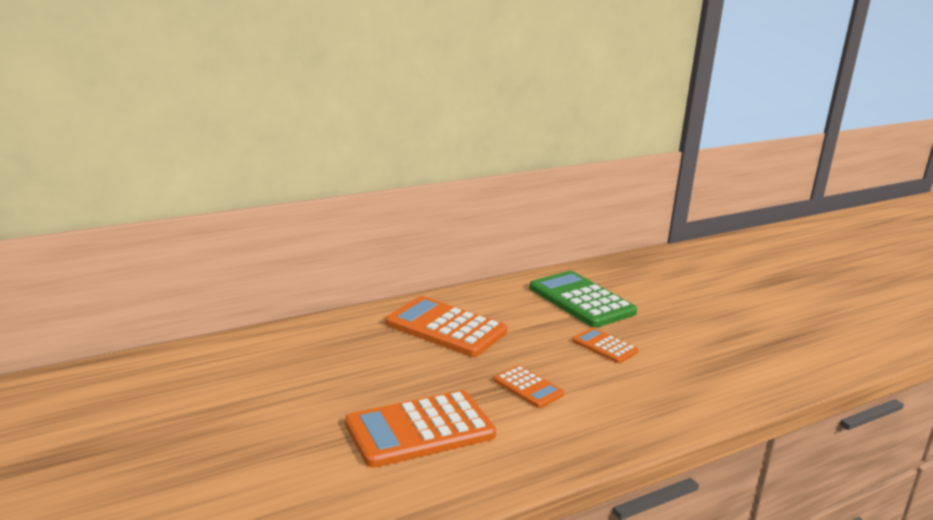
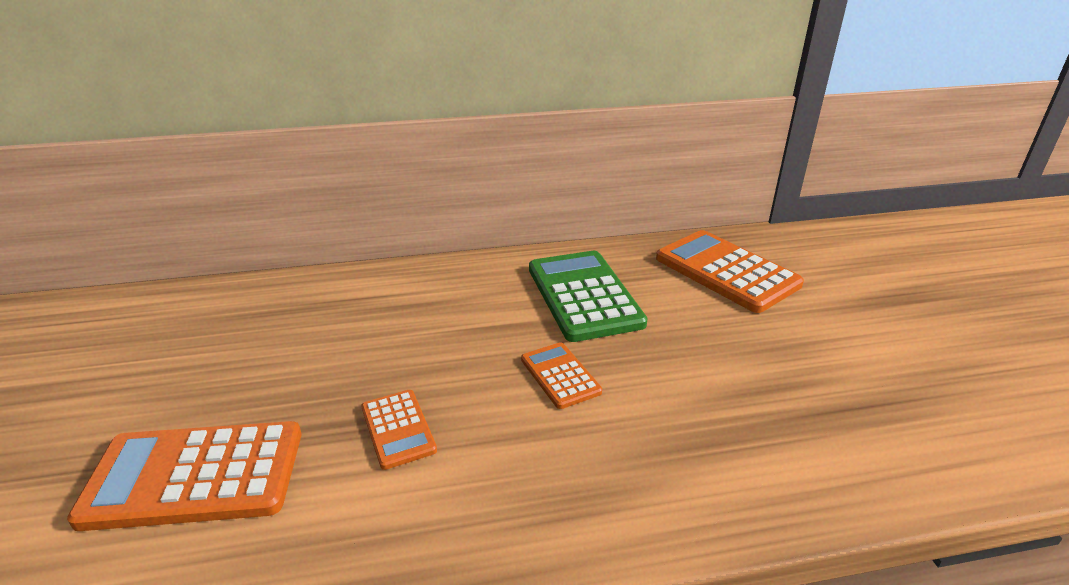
camera: 20 degrees right, 10 degrees up
(445, 328) = (375, 314): orange calculator -> orange calculator (726, 271)

